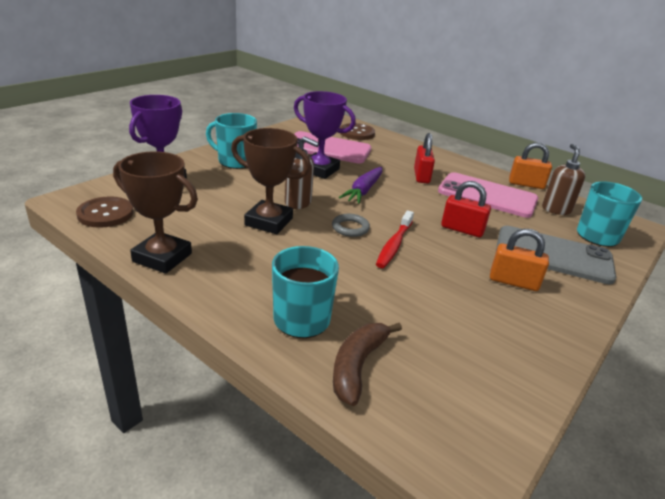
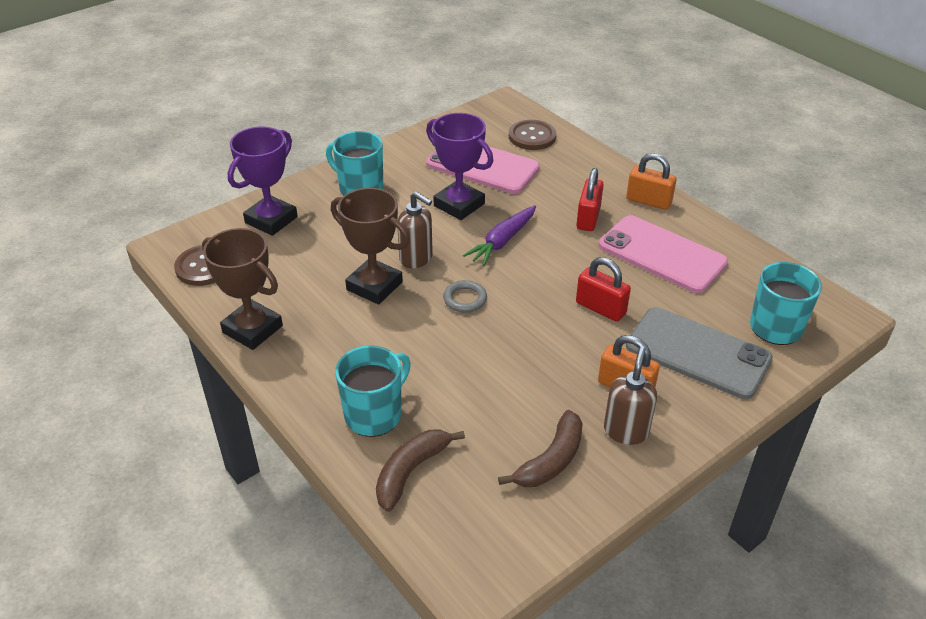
camera: 15 degrees right, 10 degrees up
(394, 245) = (507, 326): red toothbrush -> none
(484, 344) = (551, 460): none -> brown banana
(526, 184) = (728, 236): orange padlock -> orange padlock (648, 201)
(556, 209) = (745, 281): brown soap dispenser -> brown soap dispenser (626, 431)

